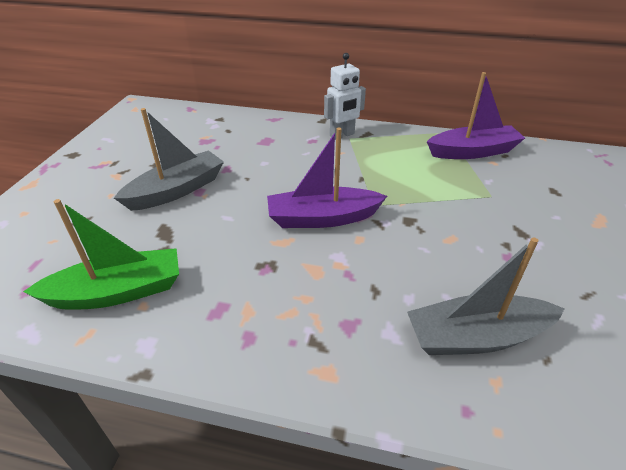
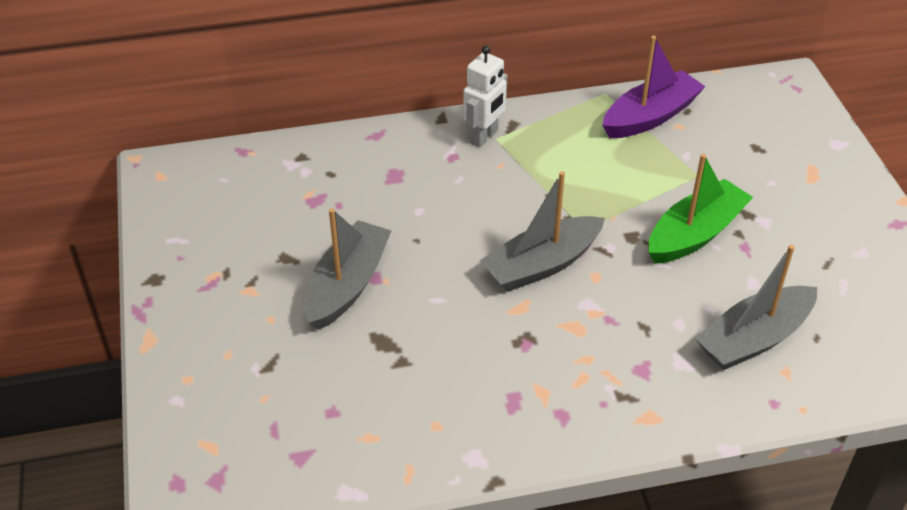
camera: 25 degrees left, 5 degrees up
(118, 291) = (398, 422): green boat -> green boat (695, 234)
(322, 218) = (542, 265): purple boat -> grey boat

